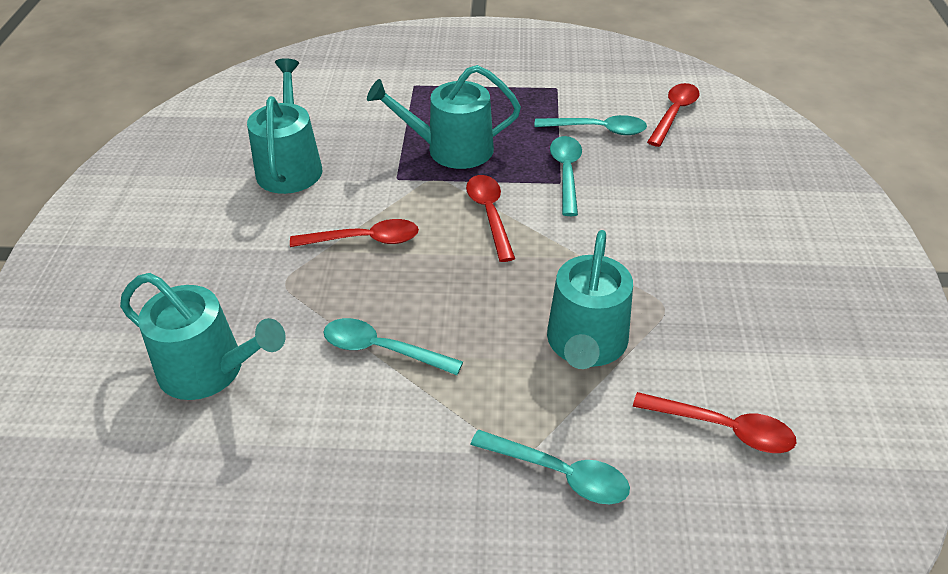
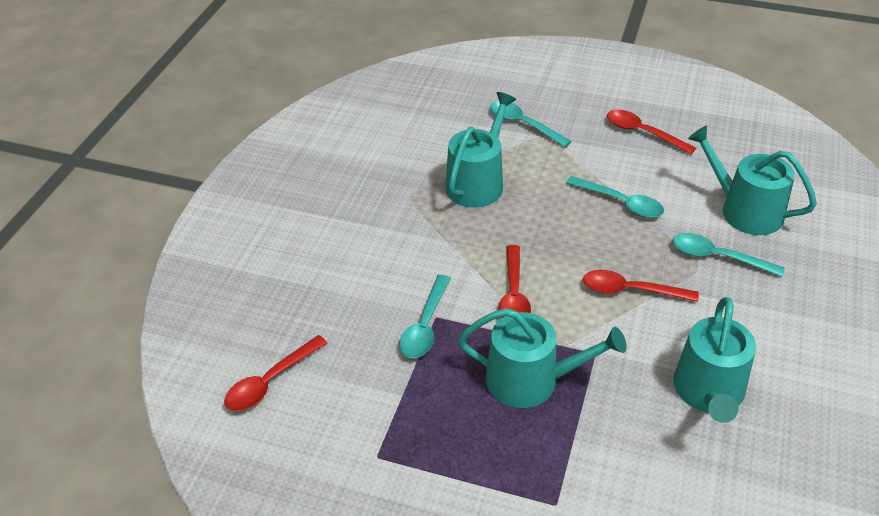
camera: 165 degrees left, 0 degrees up
(597, 130) = (365, 376): turquoise spoon -> turquoise spoon (718, 257)
(723, 428) = (419, 128): red spoon -> red spoon (643, 133)

